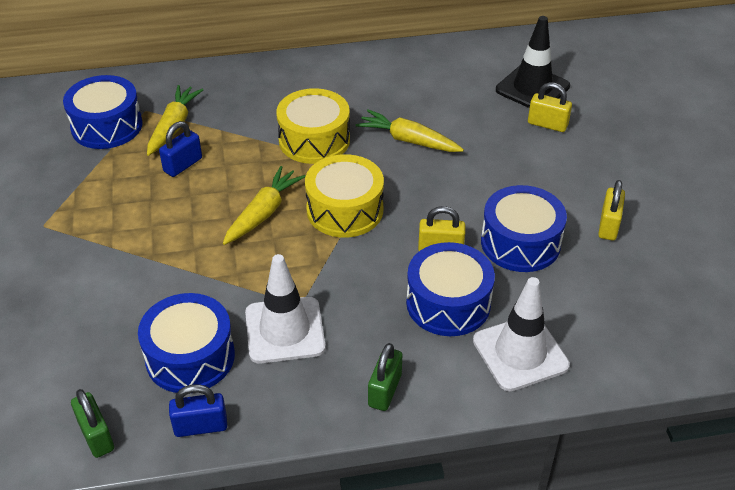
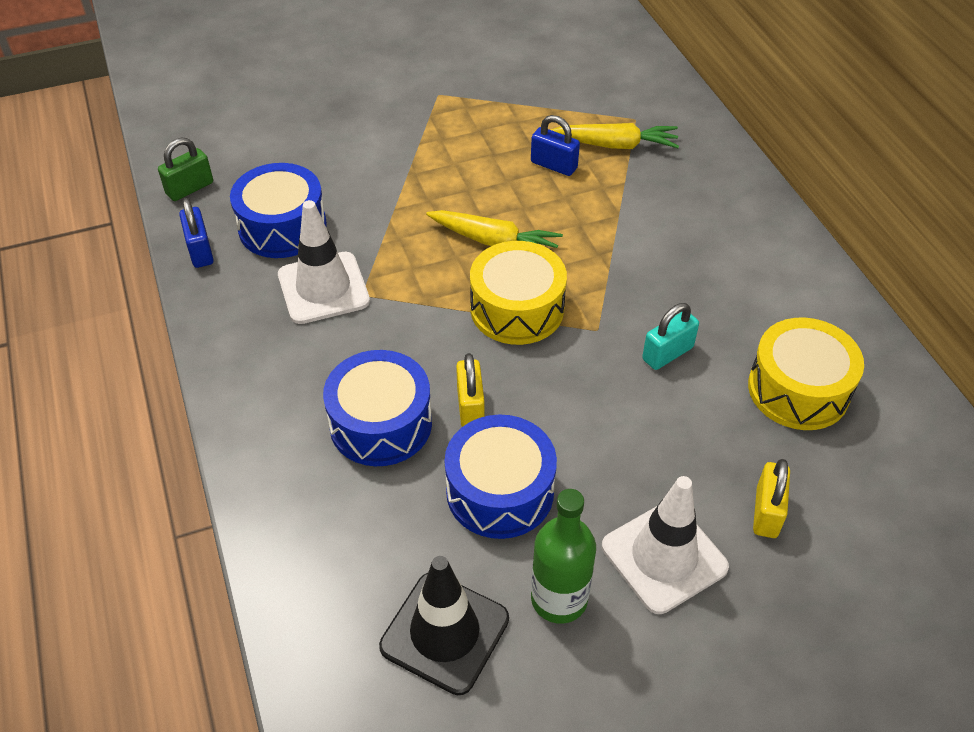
camera: 80 degrees right, 5 degrees up
(107, 126) = (598, 98): blue drum -> none
(314, 140) = (634, 263): yellow drum -> yellow drum (798, 389)
(385, 390) = (248, 380): green padlock -> none
(409, 140) = (667, 353): yellow carrot -> turquoise padlock
(520, 353) = (309, 501): white traffic cone -> white traffic cone (664, 557)
(532, 88) = (850, 488): black traffic cone -> black traffic cone (444, 632)
(608, 226) = (559, 599): yellow padlock -> green bottle

